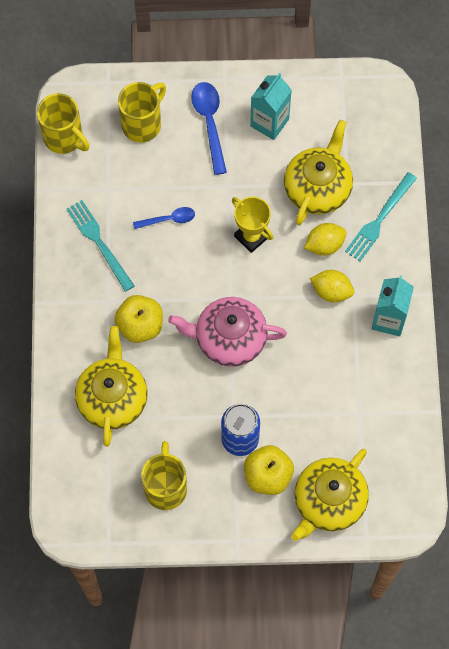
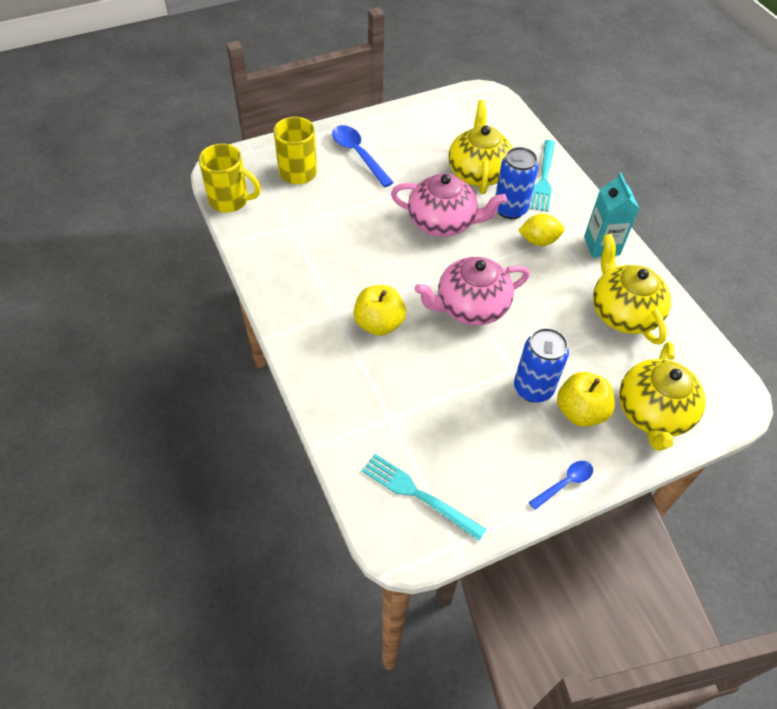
camera: 25 degrees left, 15 degrees down
(99, 243) = (303, 269): turquoise fork -> turquoise fork (419, 495)
(112, 398) = (385, 397): yellow teapot -> yellow teapot (623, 312)
(165, 487) = (485, 461): yellow mug -> none
(168, 219) = (360, 232): blue spoon -> blue spoon (565, 483)
(251, 237) = (443, 222): yellow trophy -> pink teapot
(269, 122) = (409, 140): turquoise carton -> none
(324, 245) = (510, 209): yellow lemon -> blue can

